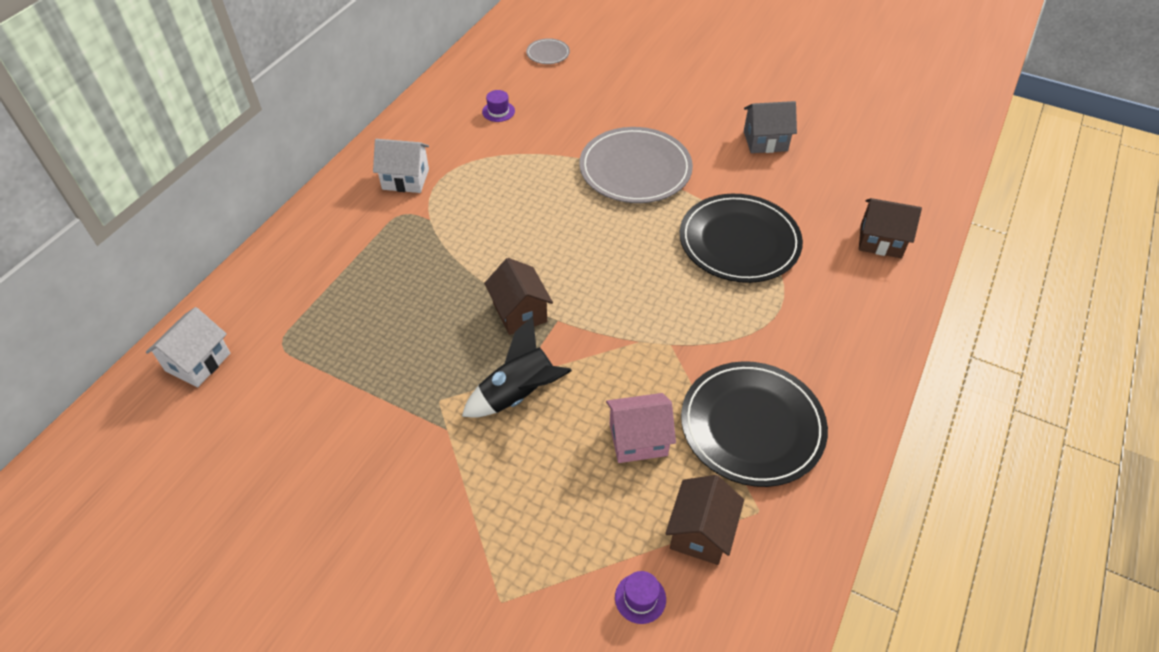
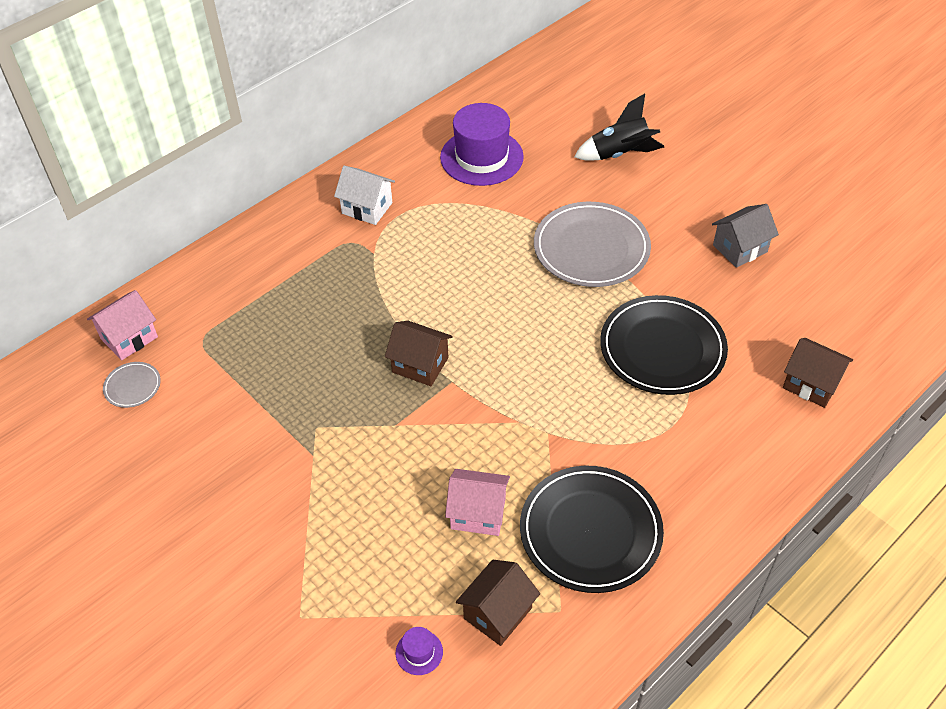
camera: 20 degrees right, 0 degrees up
(198, 362) = (129, 338): white house -> pink house
(498, 111) = (481, 157): purple hat -> purple hat, size x2.49
(519, 394) = (388, 441): black rocket -> black rocket (619, 154)
(520, 312) = (420, 365): brown house -> brown house turned 60 degrees counterclockwise
(548, 53) = (556, 104): grey plate -> grey plate (132, 386)
(765, 141) = (740, 248): grey house -> grey house turned 45 degrees counterclockwise

